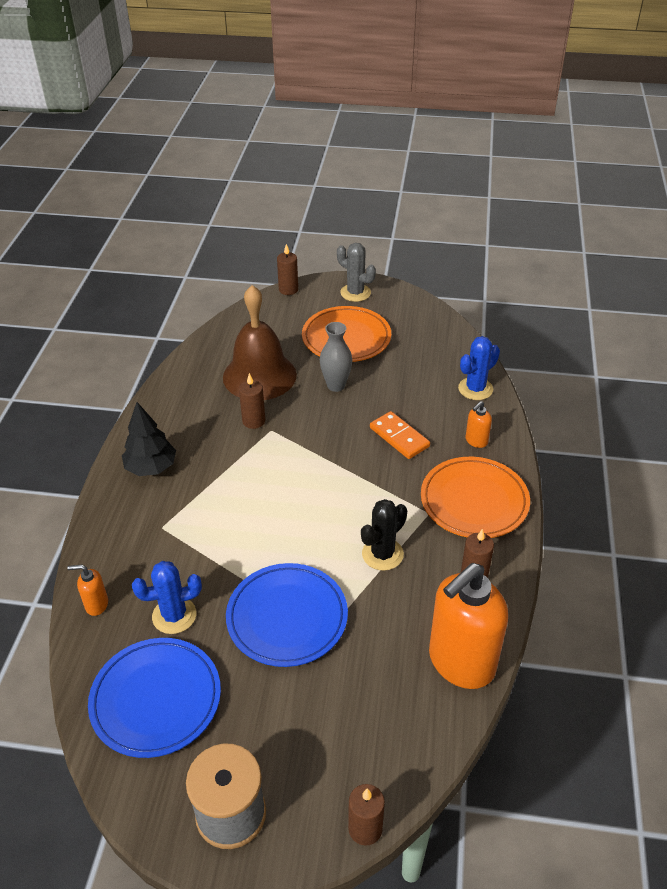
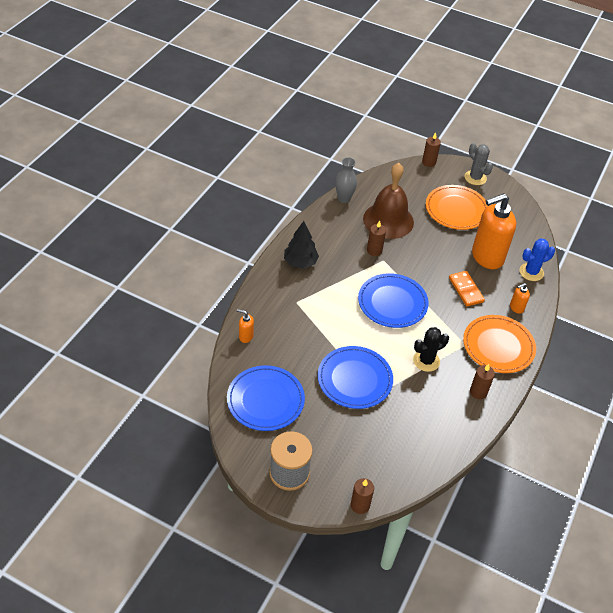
camera: 15 degrees right, 5 degrees up
(174, 615) = (289, 357): blue cactus -> none
(304, 486) = (392, 303): none -> blue plate
(336, 385) = (437, 242): grey vase -> grey vase (344, 198)
(460, 662) = (449, 438): orange soap dispenser -> orange soap dispenser (487, 257)

